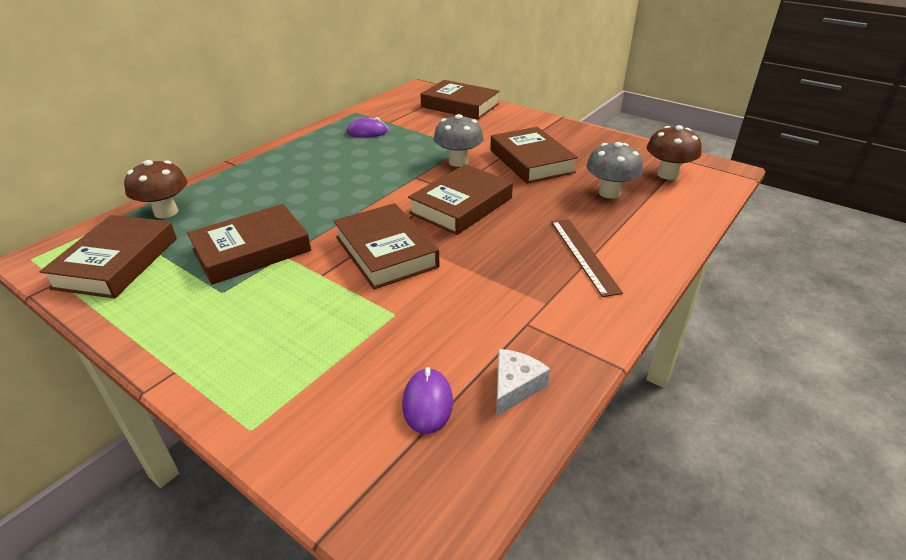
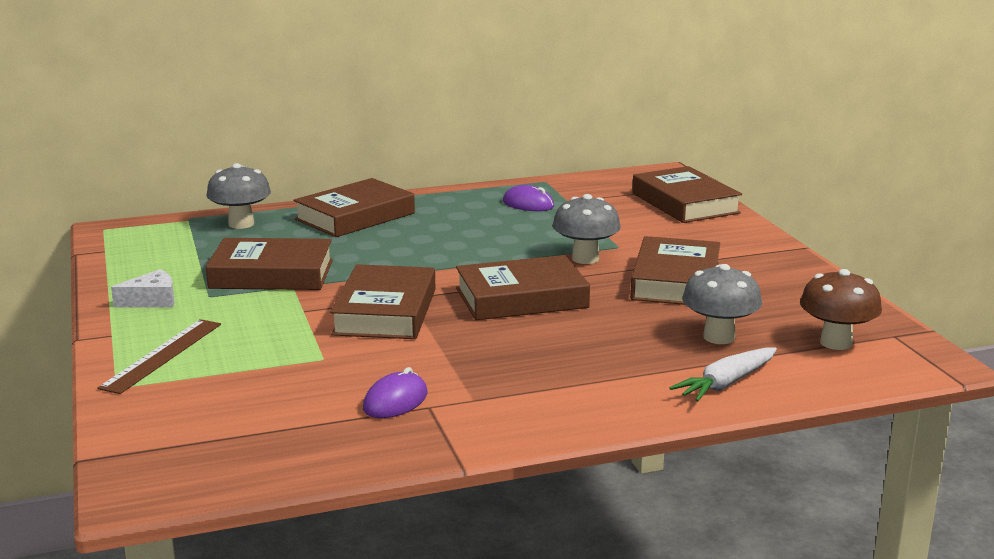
camera: 35 degrees right, 15 degrees down
(117, 262) = (158, 250): brown book -> brown book (355, 216)
(166, 212) = (241, 224): brown mushroom -> grey mushroom
(427, 403) = (260, 422): purple mouse -> purple mouse (395, 401)
(515, 386) = (345, 441): white cheese -> white cheese (152, 300)
(584, 255) = (582, 378): brown ruler -> brown ruler (162, 355)
(660, 225) = (726, 383): none -> white carrot

